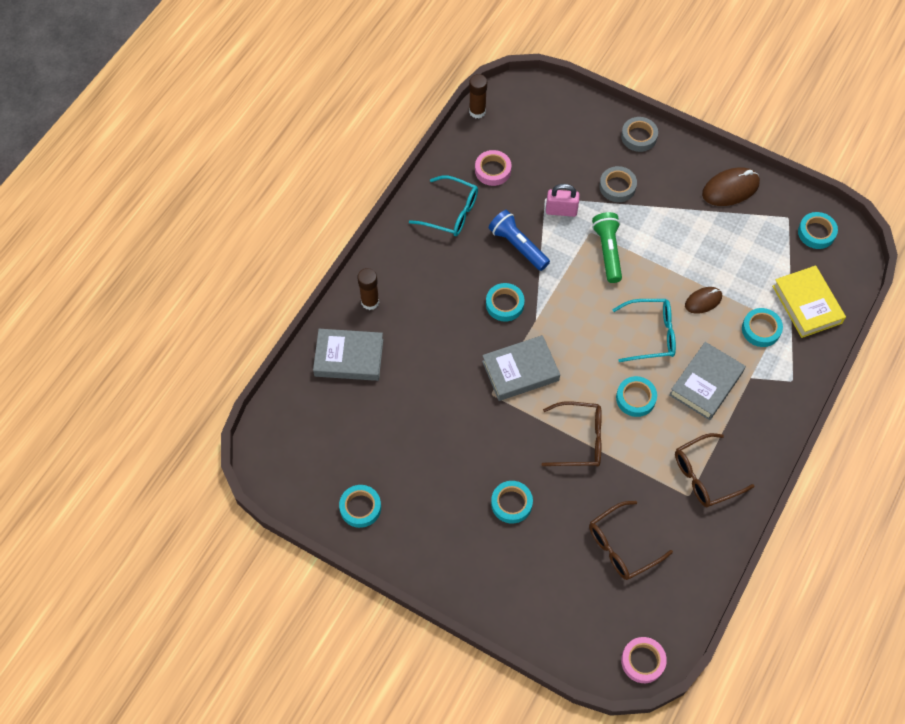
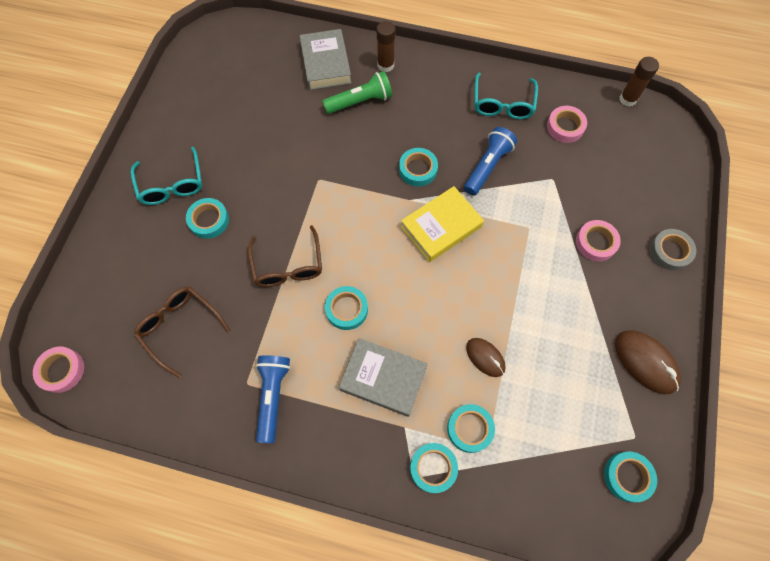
camera: 75 degrees right, 5 degrees up
(360, 507) = (185, 106): turquoise tape -> turquoise tape (433, 468)
(520, 371) = (349, 198): grey book -> none
(561, 210) = (543, 196): pink padlock -> none
(607, 251) = (512, 249): green flashlight -> green flashlight (360, 101)
(617, 187) = (596, 242): grey tape -> pink tape
(650, 334) = (426, 310): turquoise glasses -> turquoise glasses (172, 184)
(705, 476) = (273, 397): brown glasses -> blue flashlight
(807, 304) = (521, 479): yellow book -> yellow book (441, 227)

